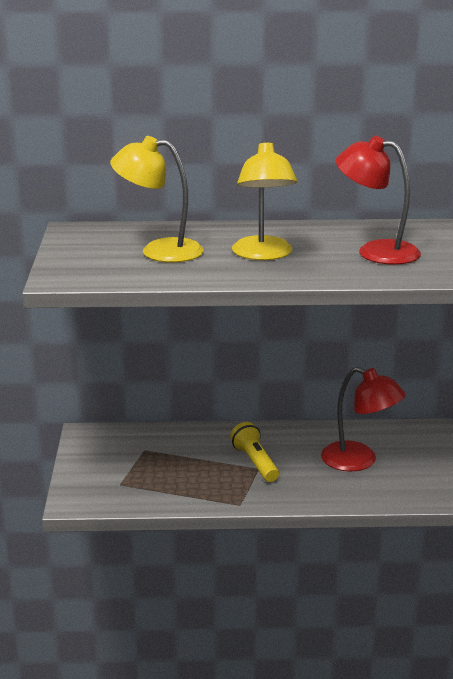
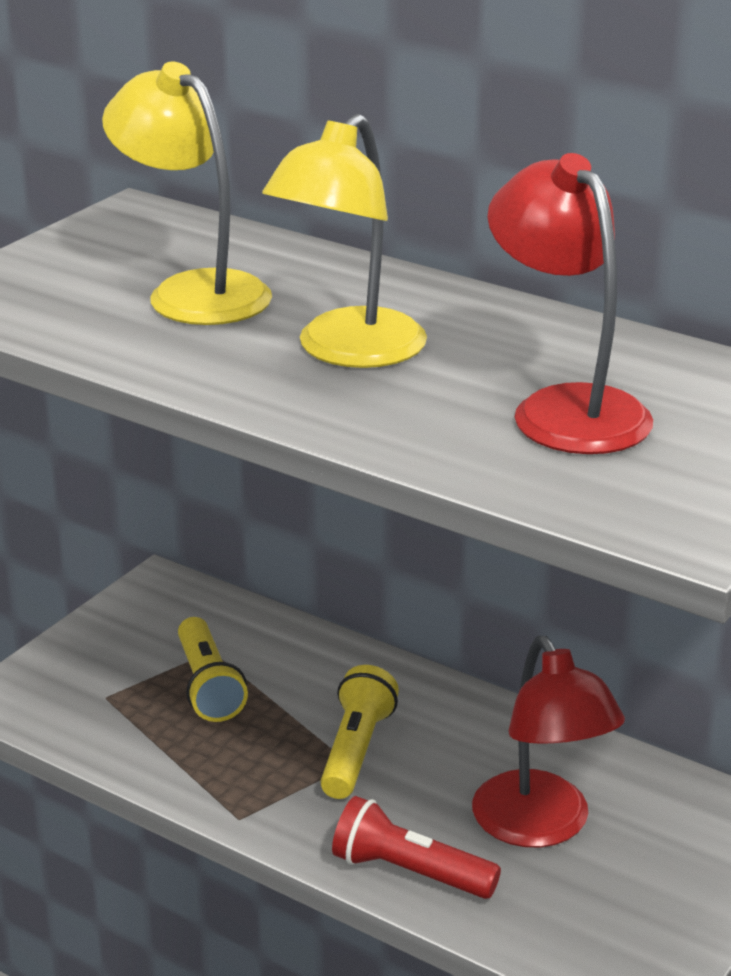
camera: 35 degrees right, 5 degrees up
(161, 463) = (208, 686): none -> yellow flashlight
(331, 495) = (410, 872): none -> red flashlight

